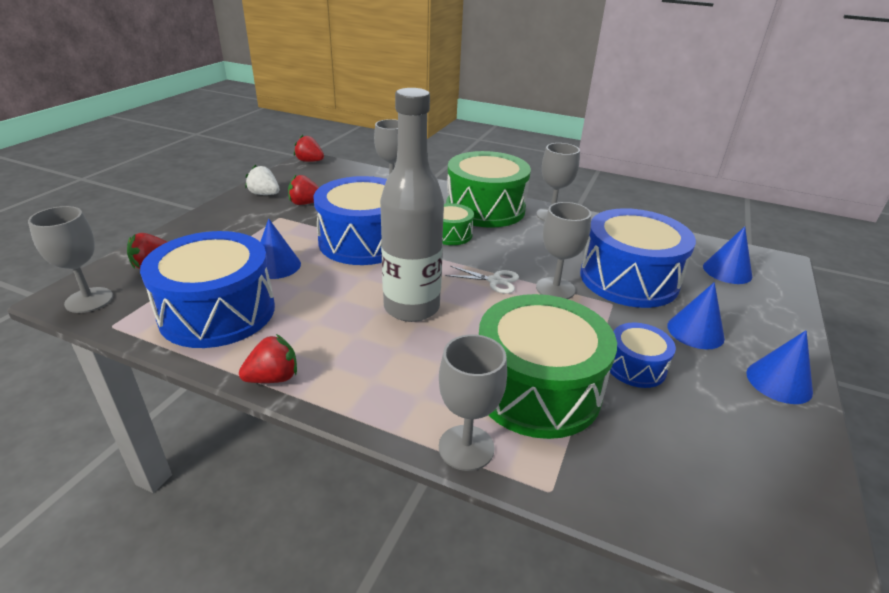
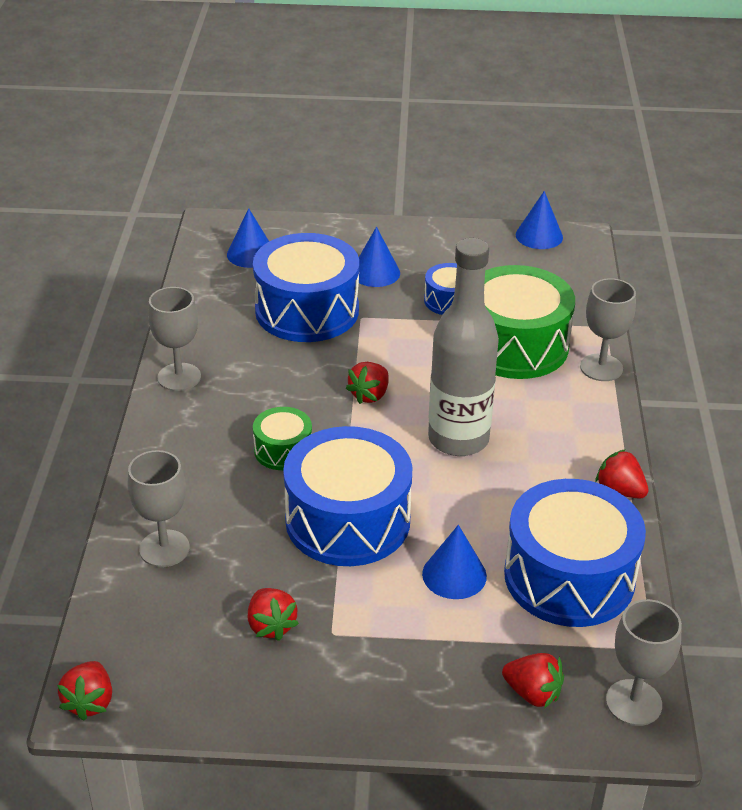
camera: 110 degrees left, 5 degrees up
(264, 194) = (265, 692): white strawberry -> none
(485, 208) = (188, 437): green drum -> none
(494, 281) = (370, 395): white scissors -> red strawberry
(555, 289) = (357, 353): grey goblet -> none
(779, 382) = (417, 237): blue cone -> blue cone (539, 236)

